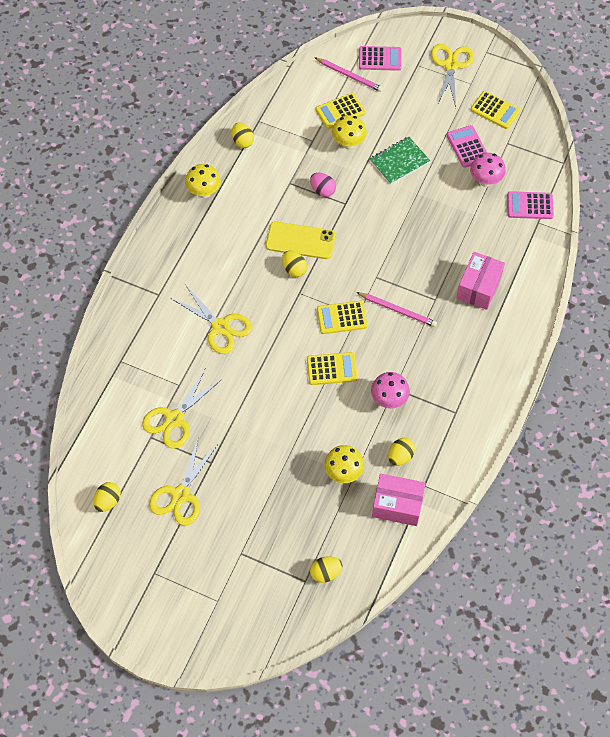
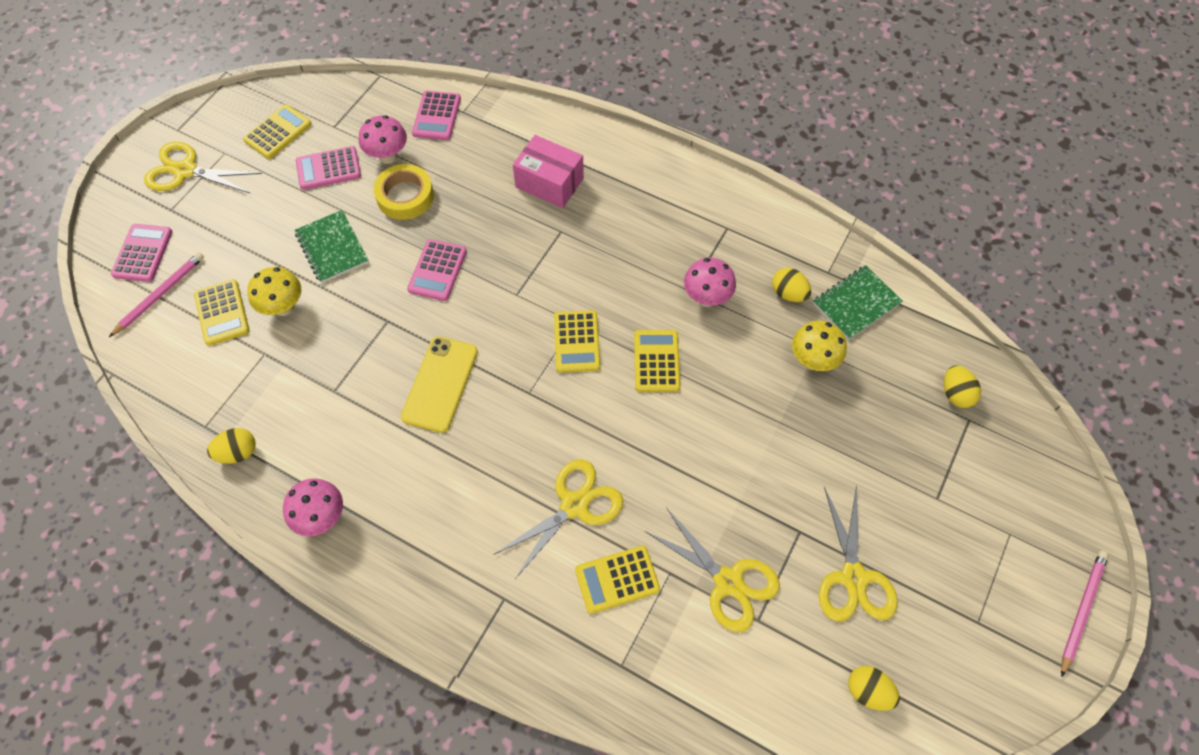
camera: 85 degrees left, 0 degrees up
(173, 355) = (617, 579): none -> yellow calculator
(180, 495) = (853, 578): yellow scissors -> yellow scissors turned 60 degrees clockwise
(204, 192) = (322, 517): yellow mushroom -> pink mushroom
(294, 269) = (488, 396): yellow egg -> none
(322, 190) = (358, 348): pink egg -> none
(389, 226) = (437, 270): none -> pink calculator
(397, 310) = (572, 274): pink pencil -> pink pencil (1081, 610)
(397, 505) = (856, 304): pink box -> green notebook
(450, 197) = (405, 196): none -> yellow tape

